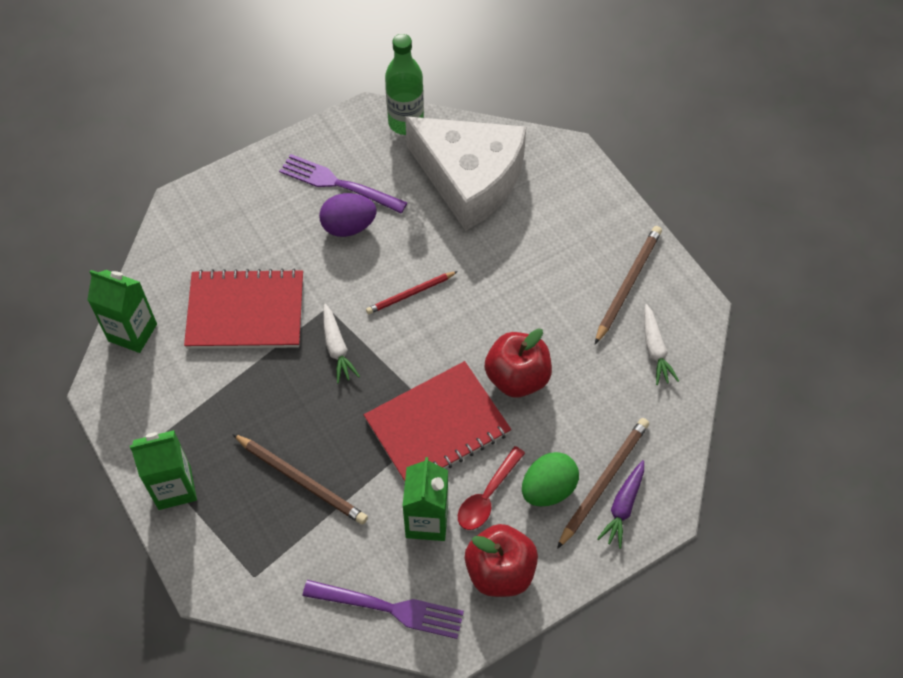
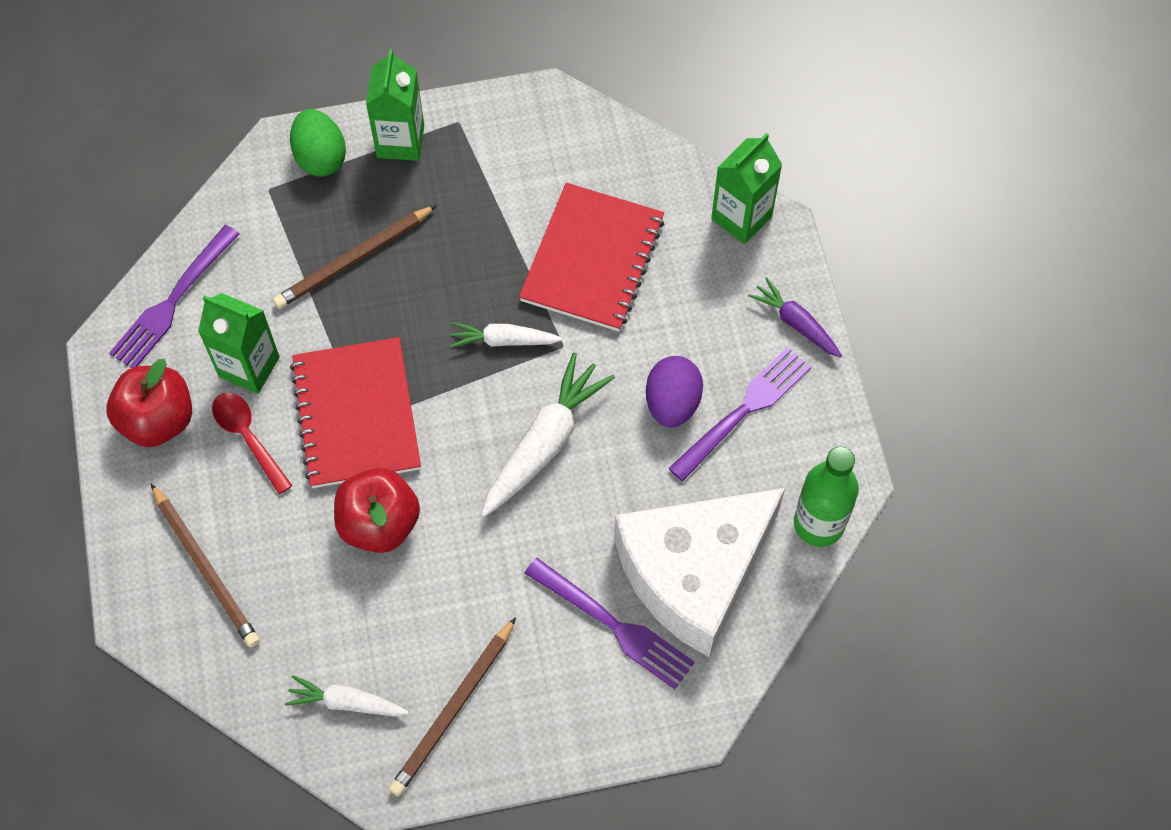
camera: 110 degrees right, 5 degrees up
(132, 332) = (610, 142): green carton -> green carton (741, 218)
(410, 294) = (545, 443): red pencil -> white carrot
(526, 213) = (613, 625): none -> purple fork
(548, 489) = (226, 504): green egg -> green egg (320, 157)
(623, 507) = (166, 577): purple carrot -> purple carrot (796, 323)
(627, 284) = (453, 709): brown pencil -> brown pencil turned 75 degrees clockwise

